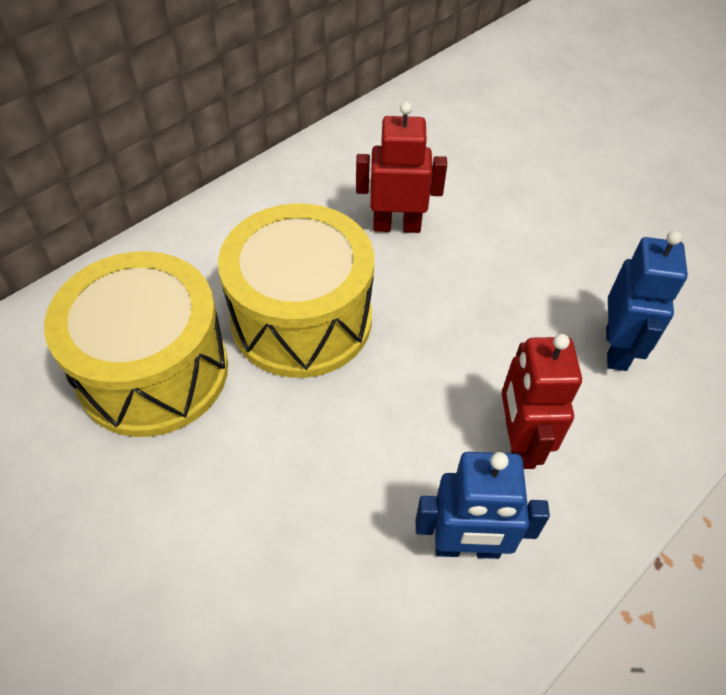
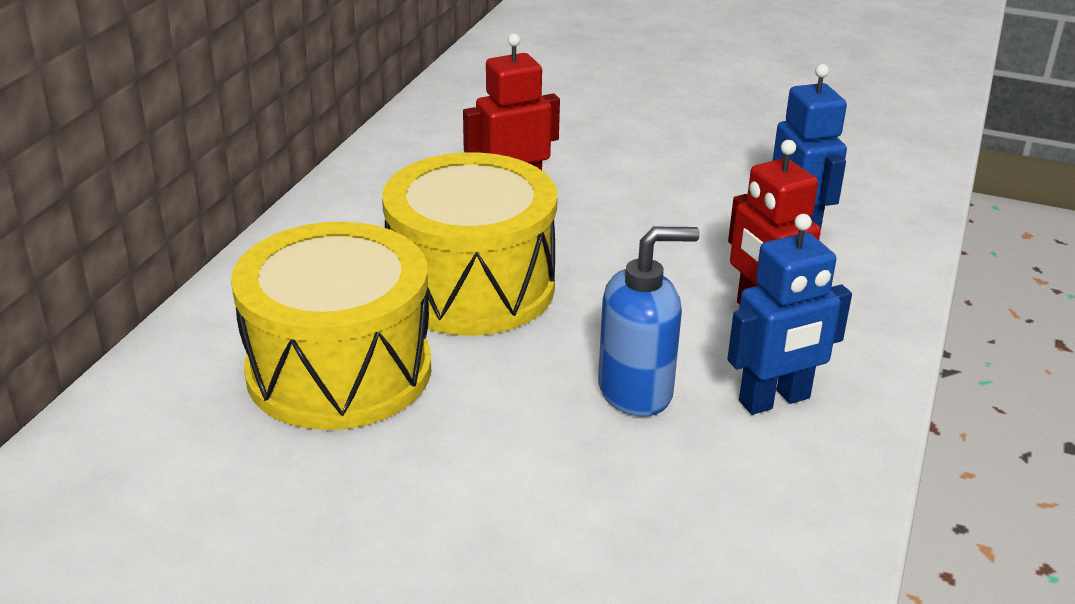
camera: 25 degrees left, 20 degrees down
(358, 487) = (636, 391): none -> blue soap dispenser

